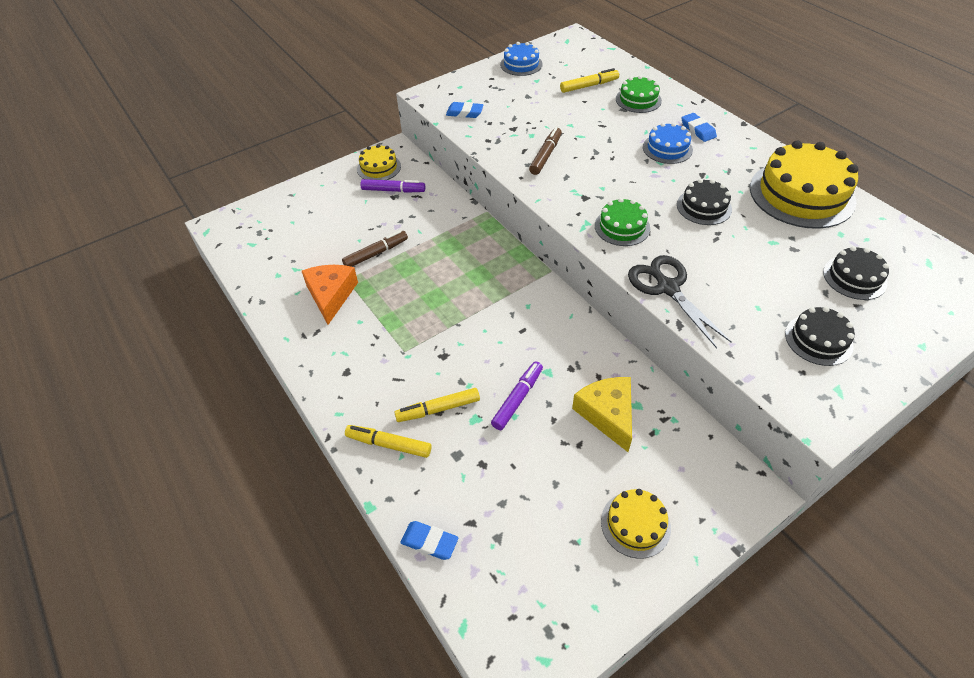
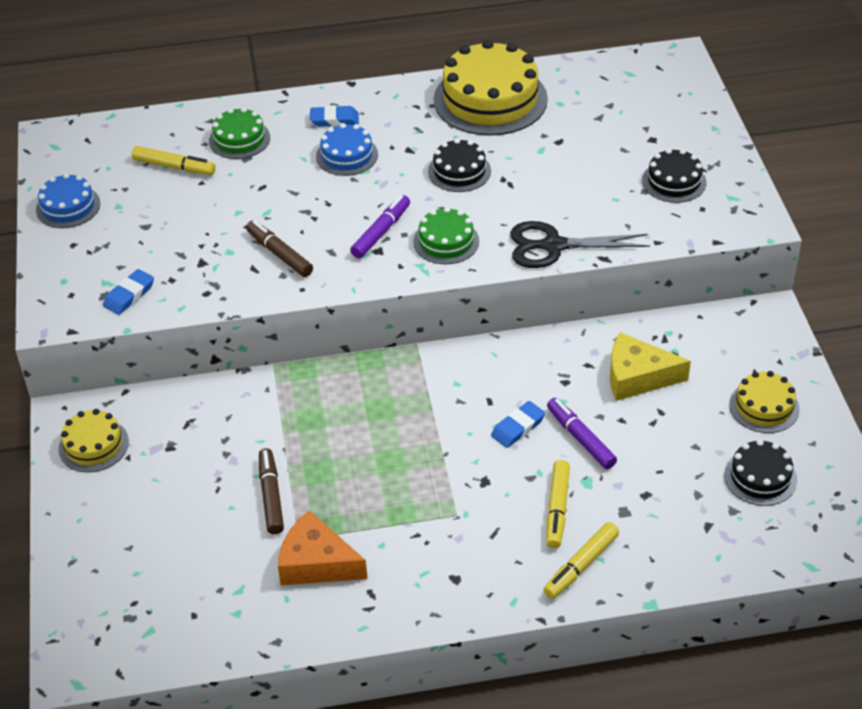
camera: 65 degrees left, 5 degrees down
(393, 190) = (157, 443): purple marker -> purple marker (381, 232)
(429, 542) = (714, 565): blue eraser -> blue eraser (518, 427)
(589, 86) = (174, 167): yellow marker -> yellow marker turned 105 degrees clockwise
(854, 277) = (618, 124): black cake -> black cake (760, 477)

